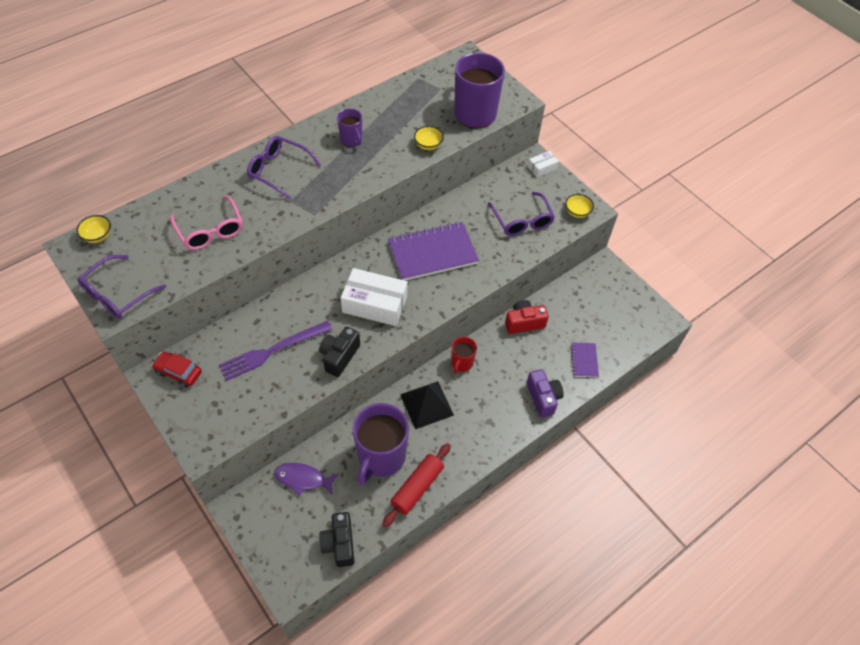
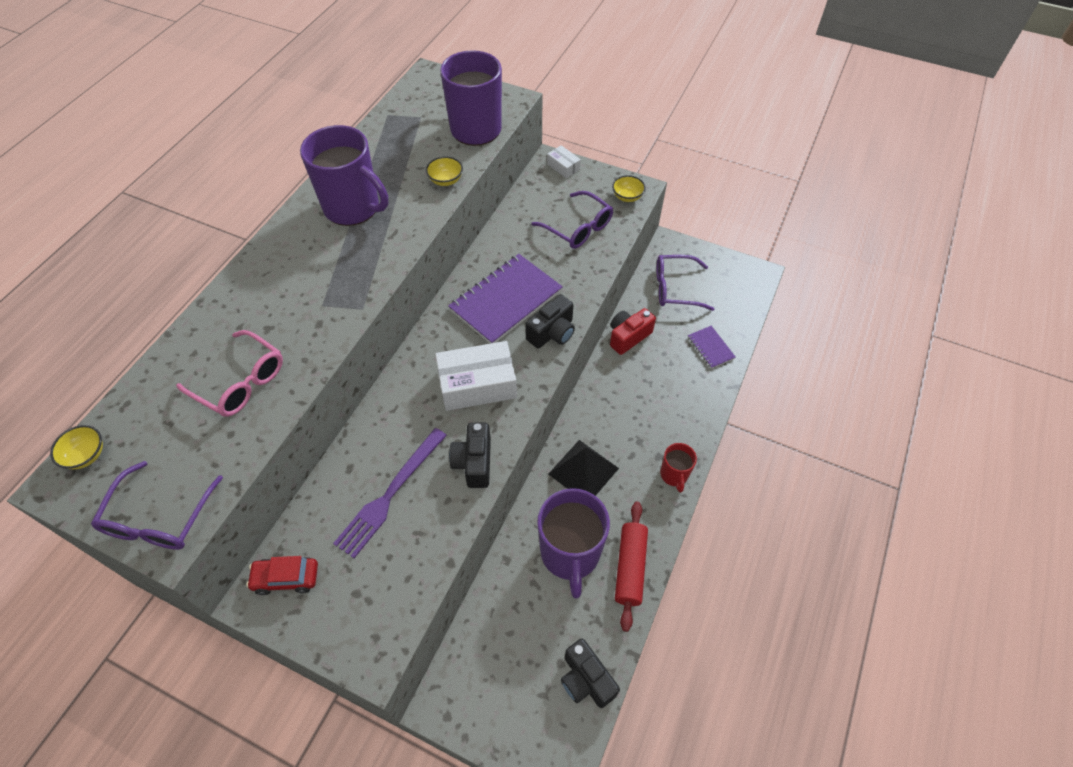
camera: 25 degrees left, 0 degrees up
(278, 171) = (286, 276): purple glasses -> purple glasses (675, 288)
(303, 479) = (498, 626): purple fish -> none
(351, 140) = (353, 208): purple mug -> purple mug, size x1.99
(451, 291) = (552, 332): none -> black camera
(461, 363) = (592, 408): red mug -> red mug (674, 475)
(542, 168) = (563, 167): white box -> white box turned 75 degrees counterclockwise
(543, 398) = (696, 405): purple camera -> none

